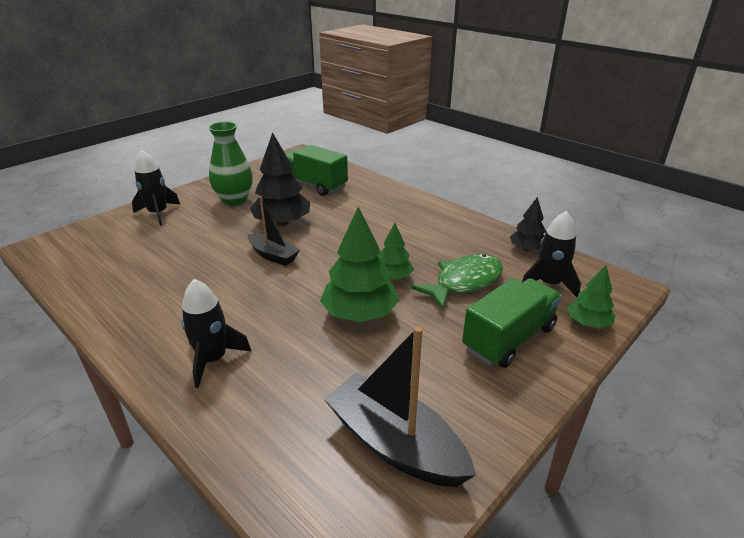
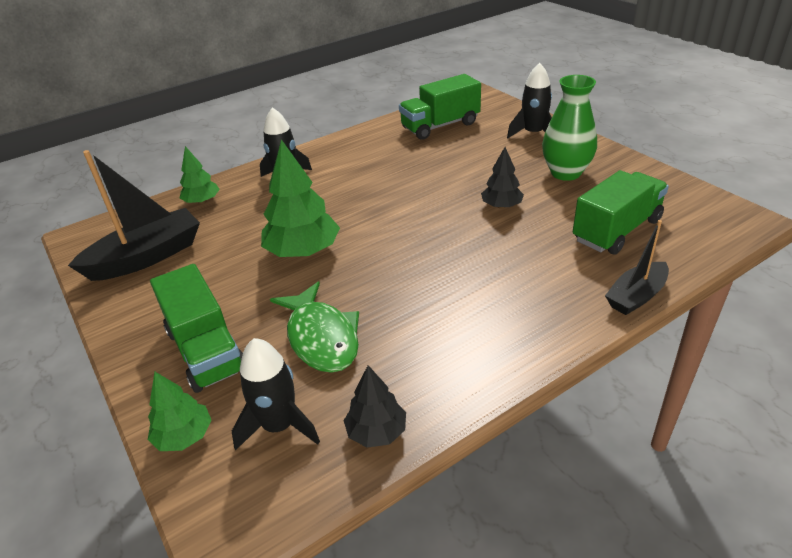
camera: 105 degrees right, 5 degrees up
(113, 263) = (440, 126): none -> green truck
(273, 256) = (428, 201): black boat -> black boat (636, 296)
(282, 223) = (501, 206): black tree -> black tree, size x0.57
(393, 277) = (356, 280): green tree -> green tree (202, 201)

